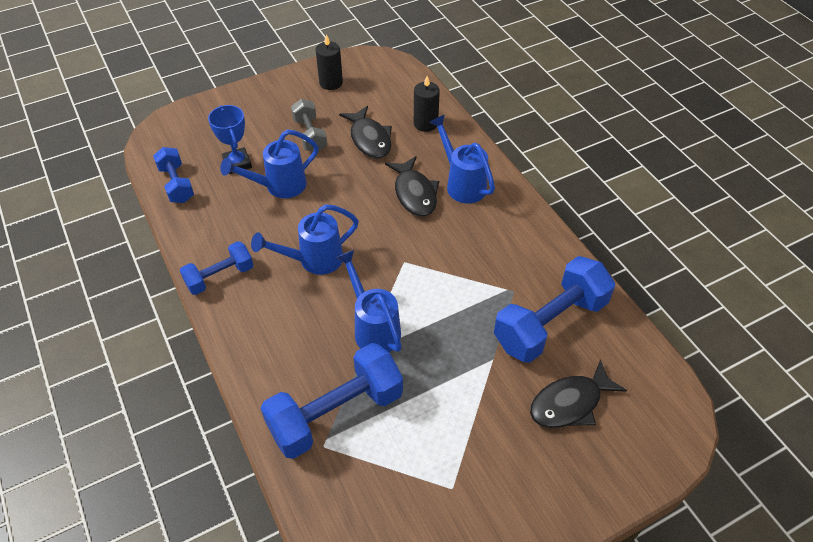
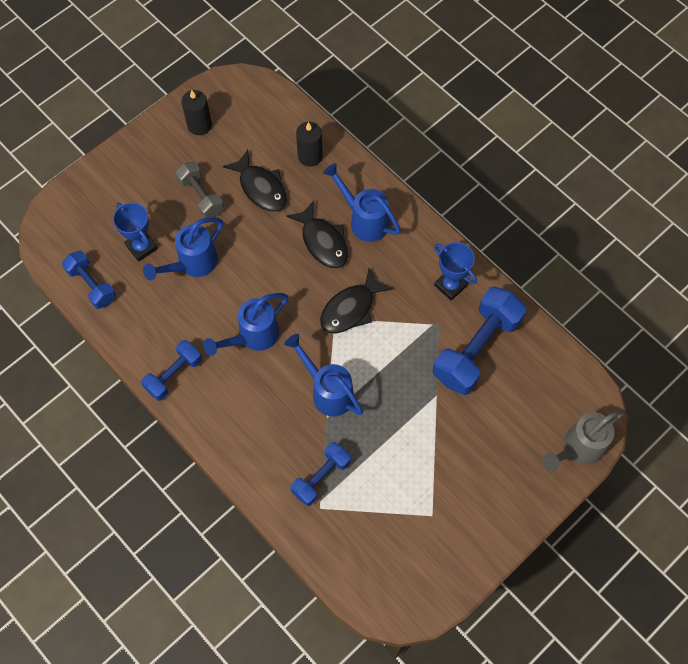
camera: 15 degrees left, 15 degrees up
(336, 413) = (321, 477): blue dumbbell -> blue dumbbell, size x0.57
(536, 258) = (450, 285): none -> blue trophy
(570, 403) = (507, 419): black fish -> black fish (350, 308)
(650, 456) = (578, 449): none -> grey watering can

